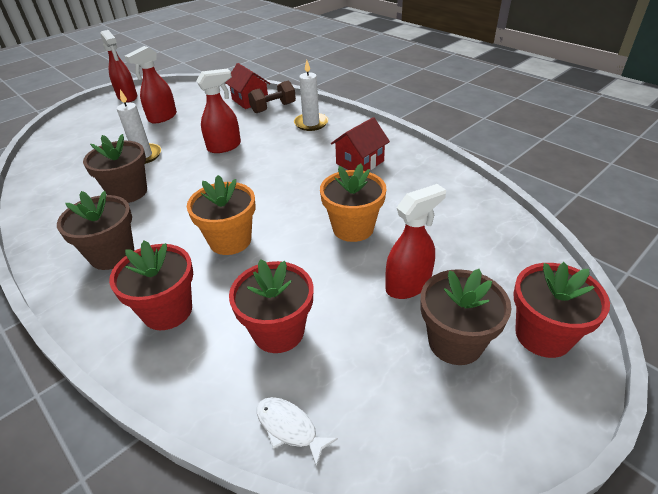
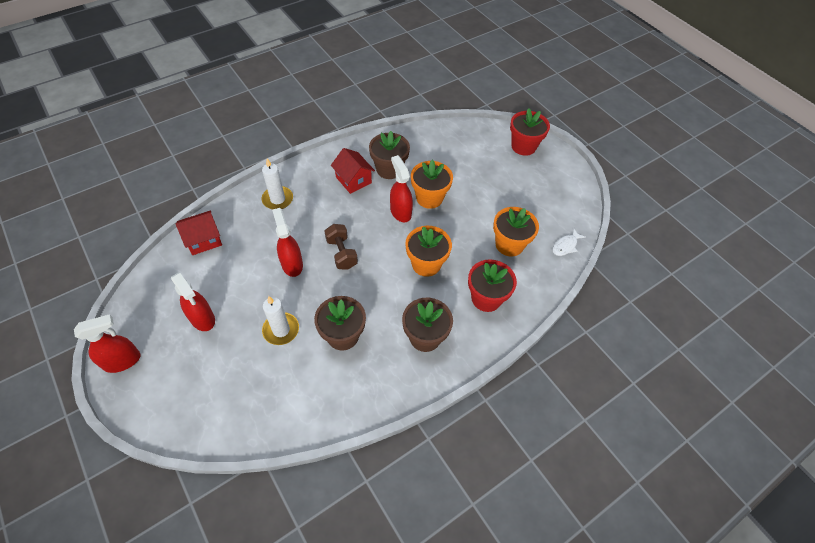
camera: 85 degrees left, 15 degrees up
(273, 108) = (232, 223): brown dumbbell -> brown dumbbell (341, 253)
(278, 331) = (509, 244): red flower pot -> orange flower pot
(408, 285) = (484, 184): red spray bottle -> red spray bottle (400, 212)
(455, 342) = (524, 177): brown flower pot -> brown flower pot (389, 169)

